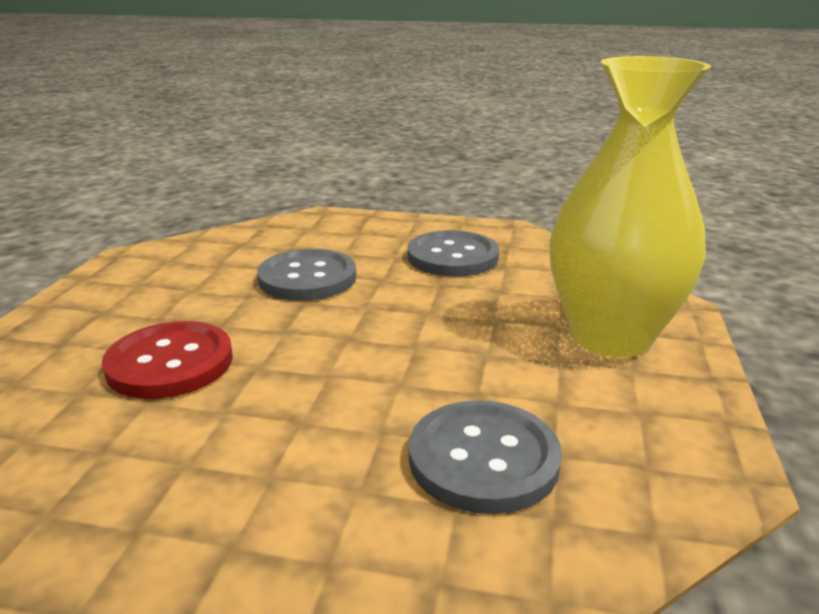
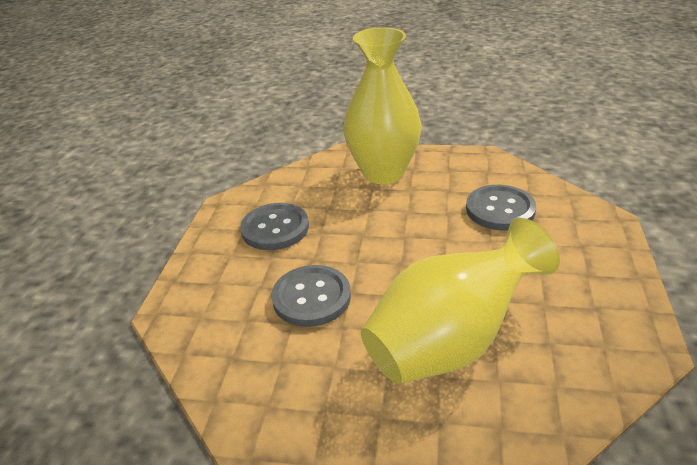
camera: 90 degrees left, 10 degrees up
(170, 363) = (451, 341): red button -> yellow vase

